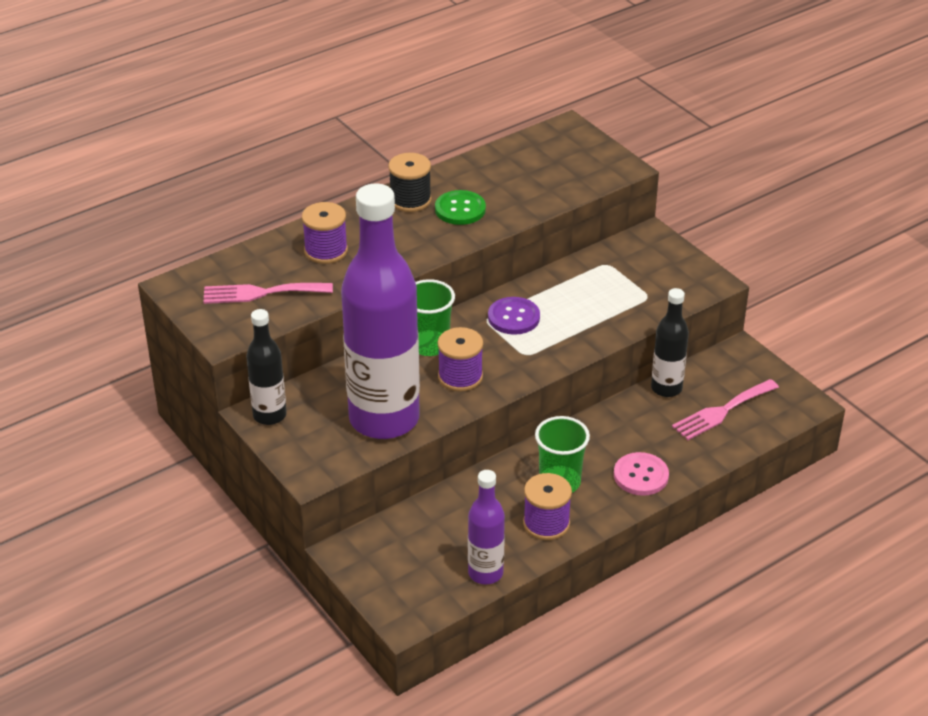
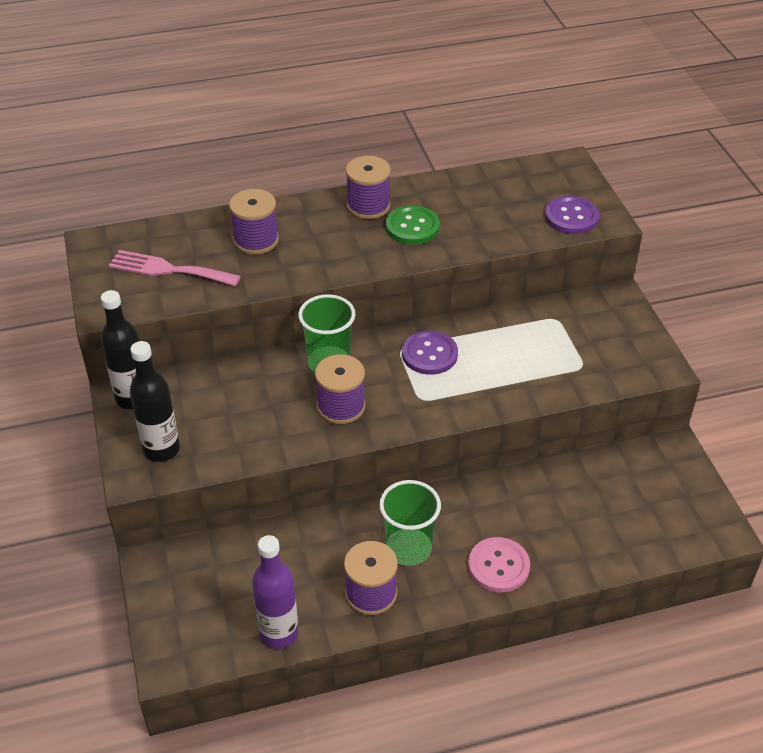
camera: 20 degrees right, 5 degrees up
(384, 419) = (240, 433): purple bottle -> none
(410, 200) = (368, 206): black spool -> purple spool
(593, 172) = (571, 217): none -> purple button
(666, 388) = (573, 470): black bottle -> black bottle (161, 449)
(722, 411) = (623, 514): pink fork -> none

